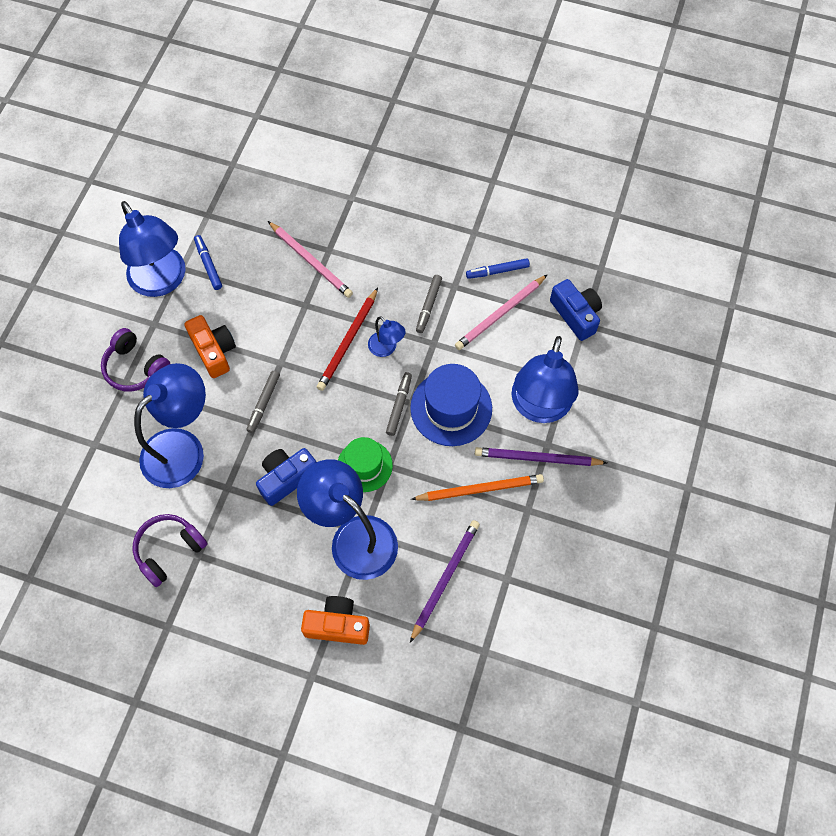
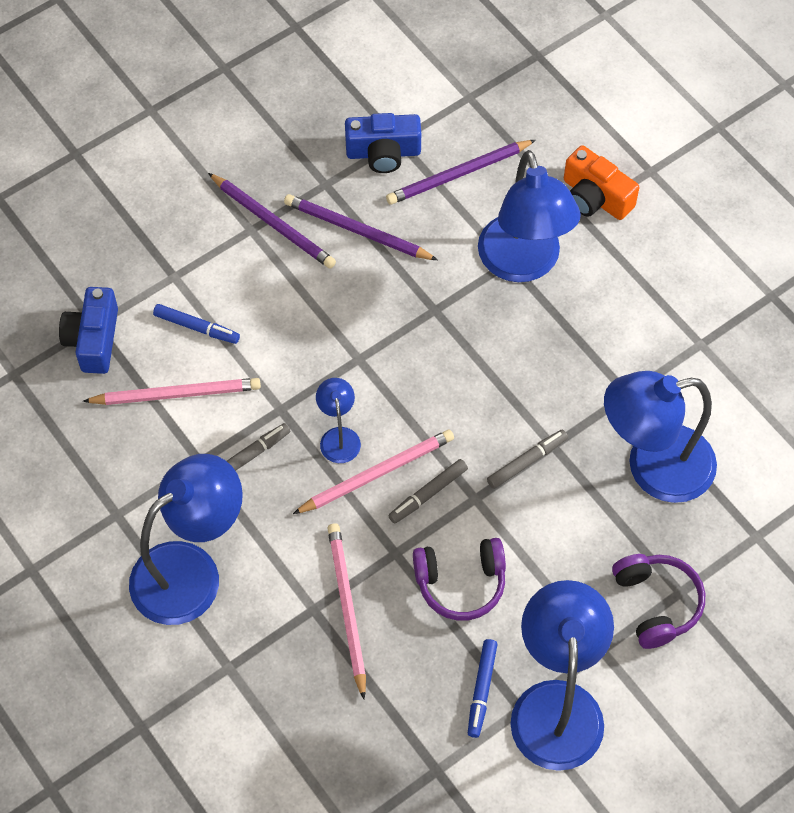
camera: 145 degrees left, 5 degrees down
(169, 550) = (729, 367): purple headphones -> purple headphones (461, 583)
(214, 351) = (546, 564): orange camera -> none
(286, 478) = (555, 363): blue camera -> blue camera (383, 153)
(348, 341) = (377, 473): red pencil -> pink pencil
(364, 465) = (460, 325): green hat -> none
(399, 406) = (374, 364): grey marker -> grey marker (428, 494)
(451, 408) = (320, 326): blue hat -> none
(480, 489) = (357, 231): orange pencil -> purple pencil
(497, 271) = (133, 447): blue marker -> blue marker (196, 327)
(539, 408) = (226, 269): blue lamp -> blue lamp (191, 571)

